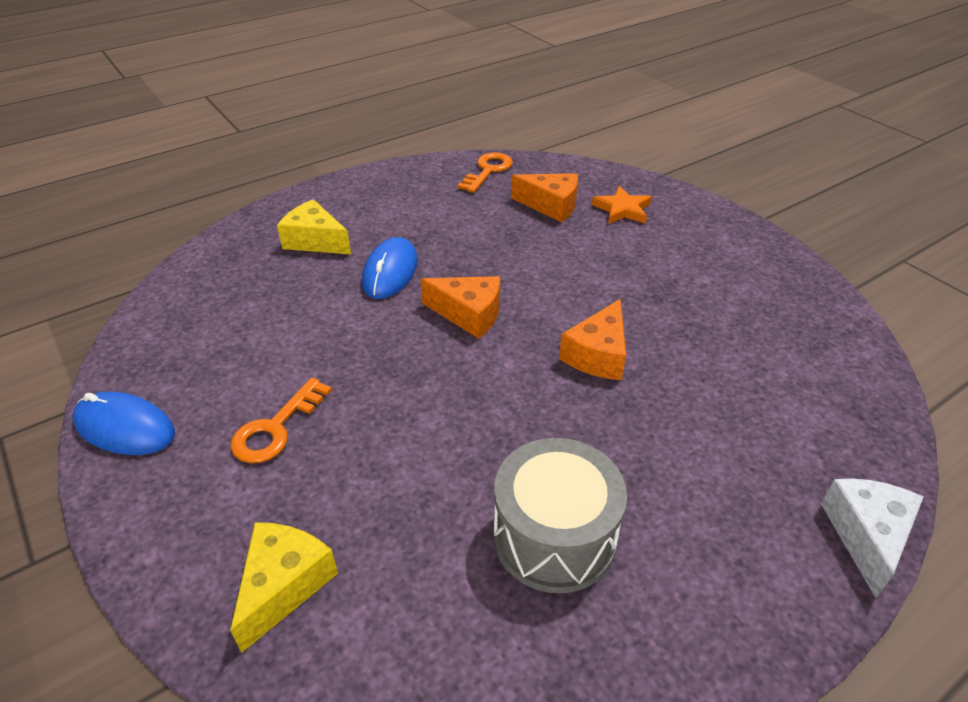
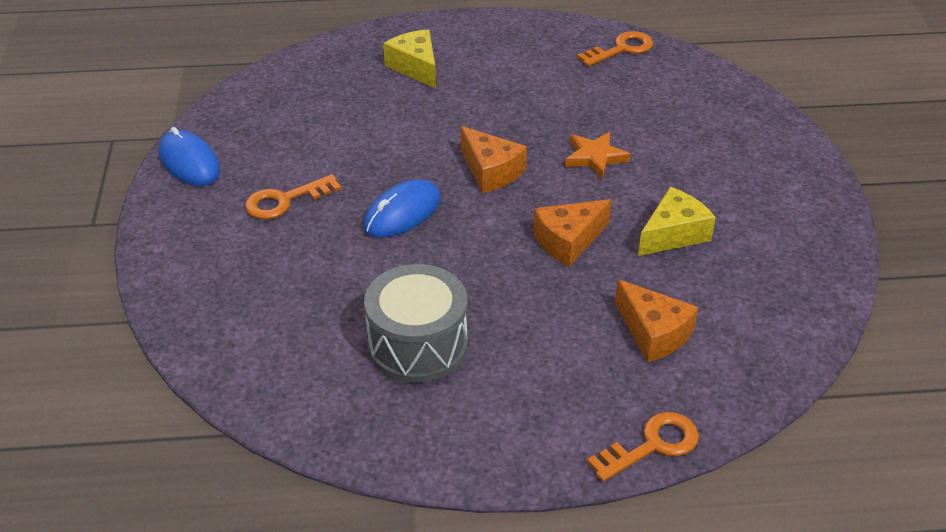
camera: 30 degrees right, 0 degrees up
(284, 585) = (224, 297): yellow cheese -> yellow cheese (674, 234)
(390, 272) = (456, 114): blue mouse -> blue mouse (402, 213)
(551, 206) = (650, 102): orange cheese -> orange cheese (654, 333)
(622, 209) = (717, 128): orange star -> orange star (595, 157)
(866, 536) = (652, 445): white cheese -> orange key

